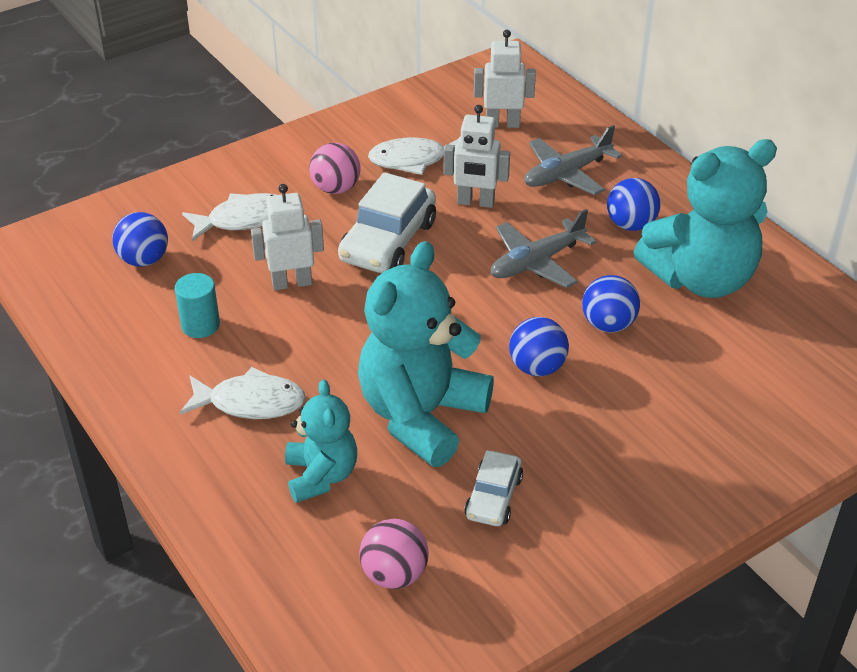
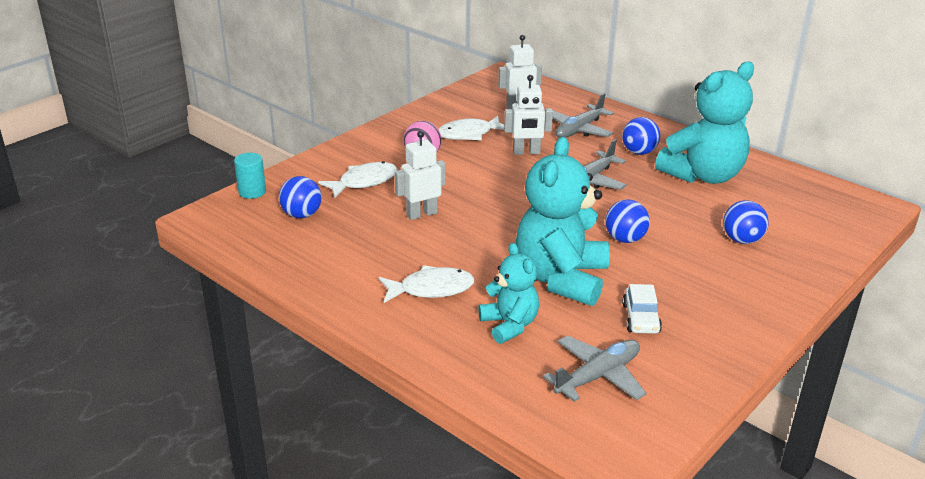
camera: 15 degrees left, 10 degrees down
(200, 325) = (367, 248): turquoise cylinder -> turquoise cylinder (252, 192)
(388, 241) = (478, 181): white car -> none
(394, 574) = (598, 376): pink ball -> grey plane
(608, 324) = (658, 208): blue ball -> blue ball (742, 240)

